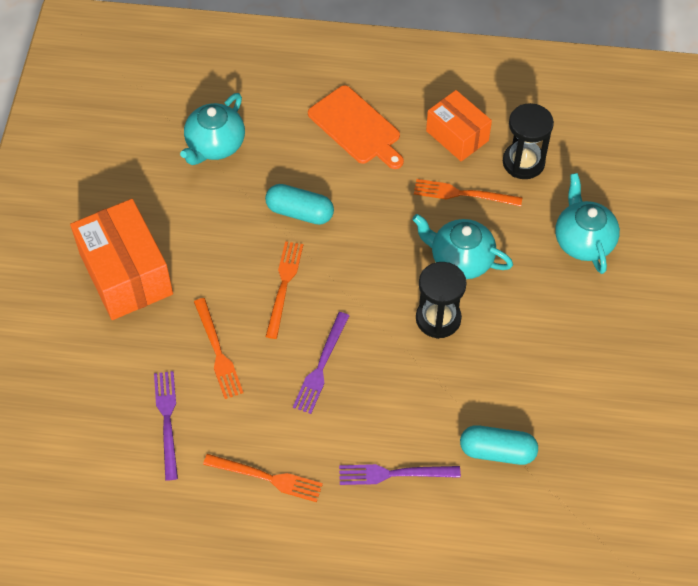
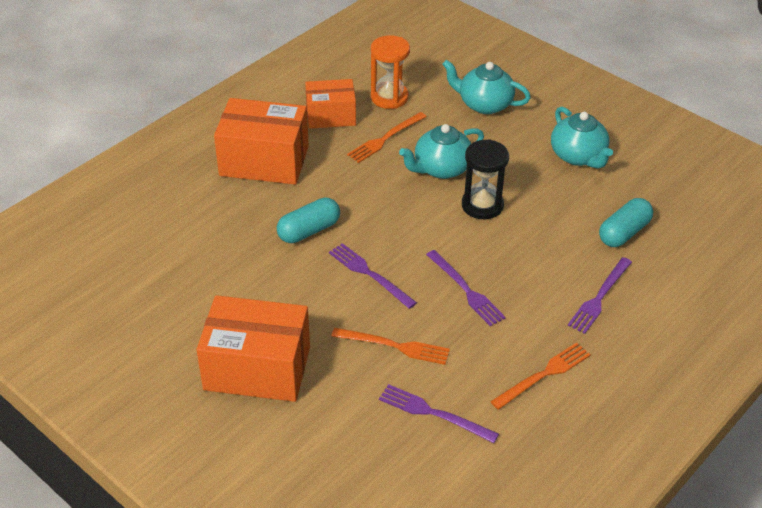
camera: 55 degrees left, 15 degrees down
(215, 145) = (188, 247): turquoise teapot -> turquoise teapot (578, 156)
(284, 286) = (369, 274): orange fork -> purple fork
(356, 127) = (264, 161): orange cutting board -> orange box
(523, 162) = (389, 97): black hourglass -> orange hourglass

